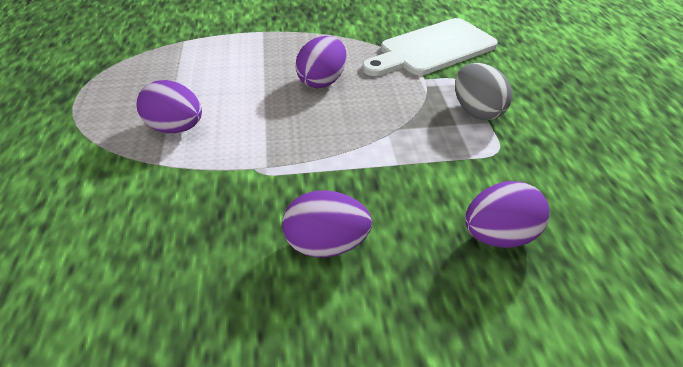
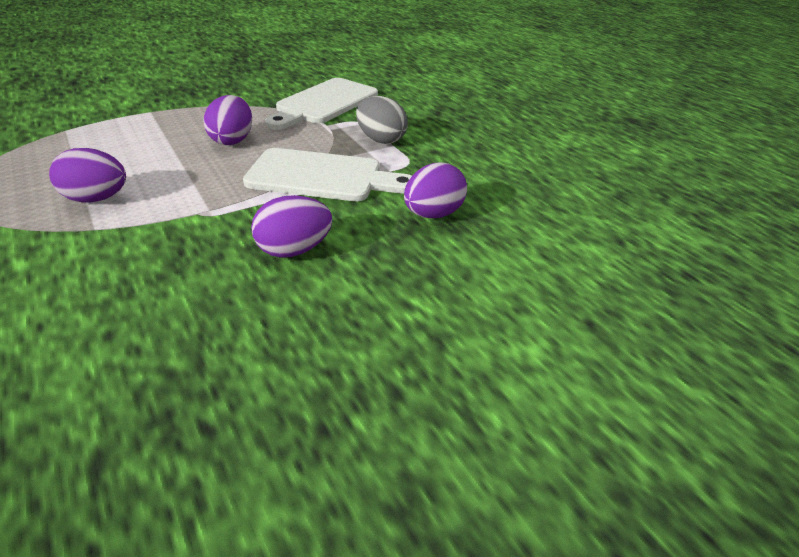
camera: 25 degrees left, 5 degrees down
(393, 150) = (321, 177): none -> white cutting board

